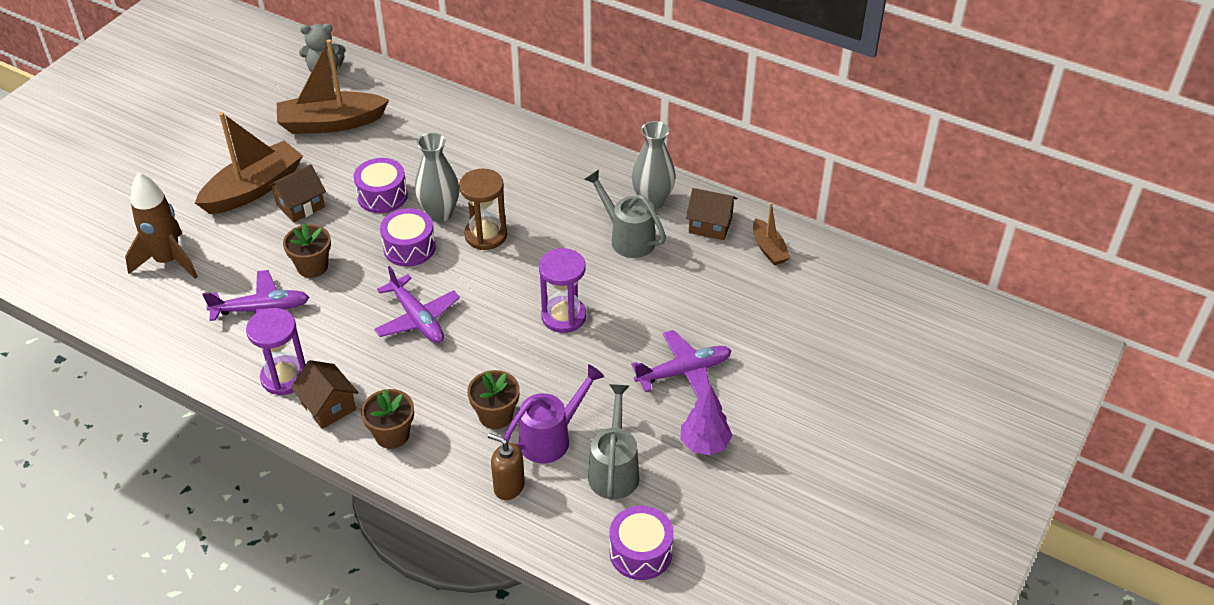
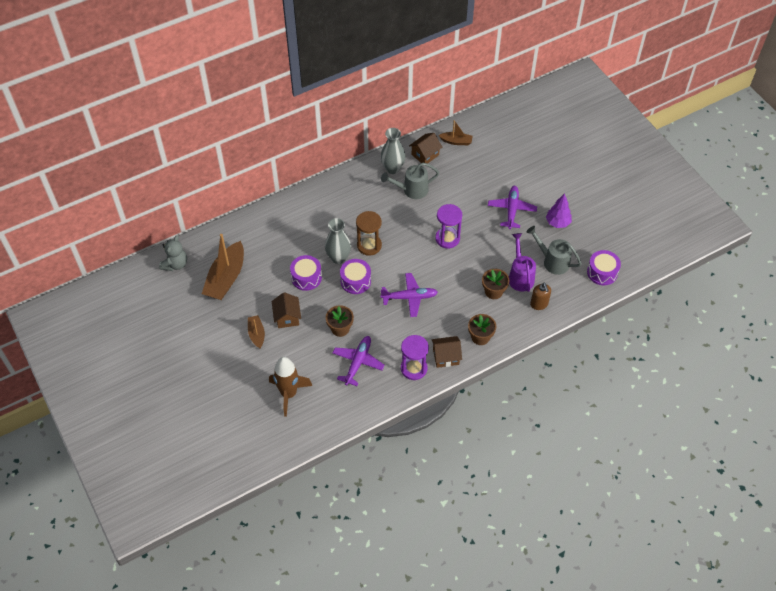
camera: 60 degrees left, 10 degrees up
(253, 189) = (256, 334): brown boat -> brown boat, size x0.52
(509, 487) = (539, 304): brown soap dispenser -> brown soap dispenser turned 75 degrees counterclockwise

